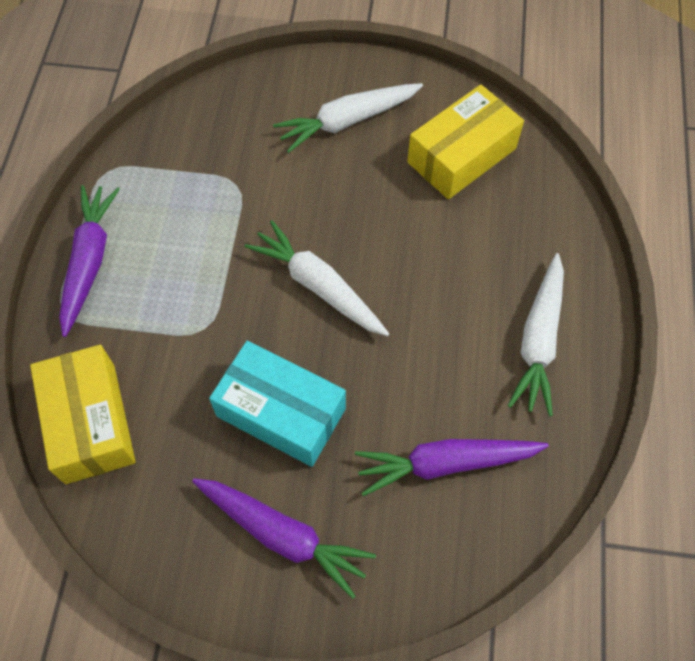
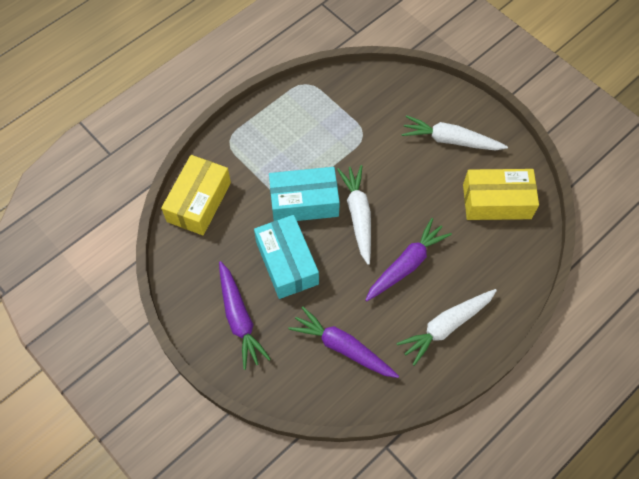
camera: 40 degrees right, 0 degrees up
(89, 261) = (260, 124): purple carrot -> purple carrot (406, 264)
(235, 318) = (304, 202): none -> turquoise box

